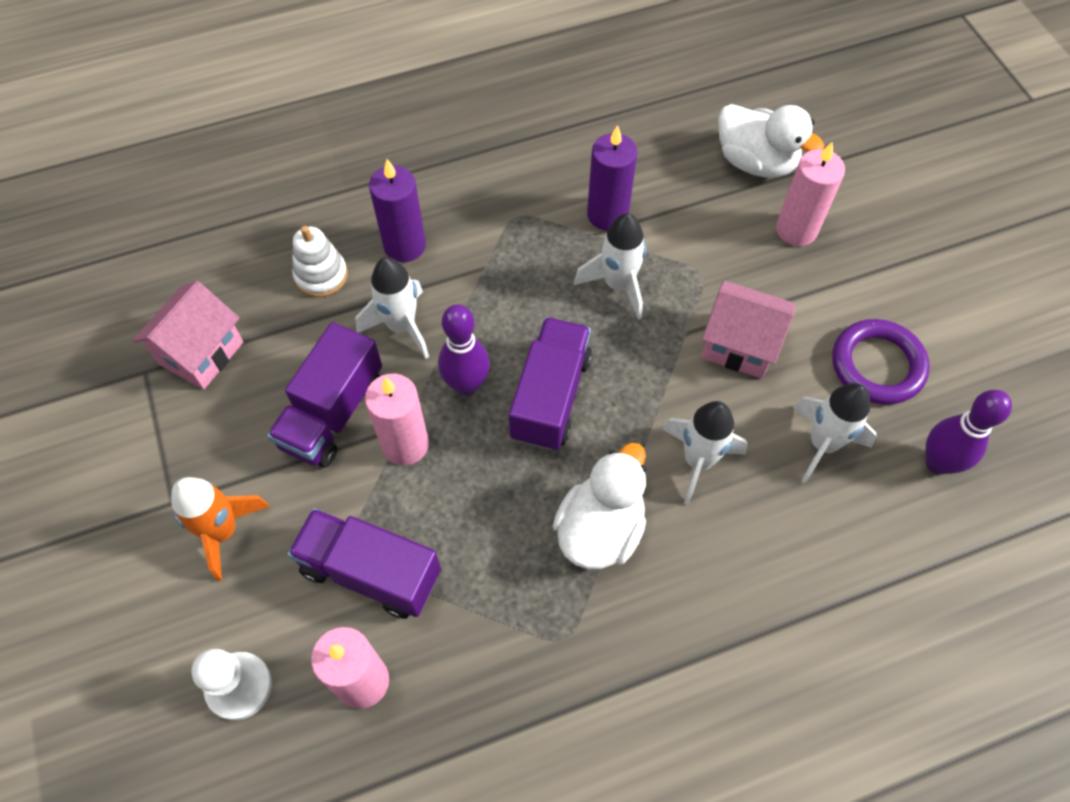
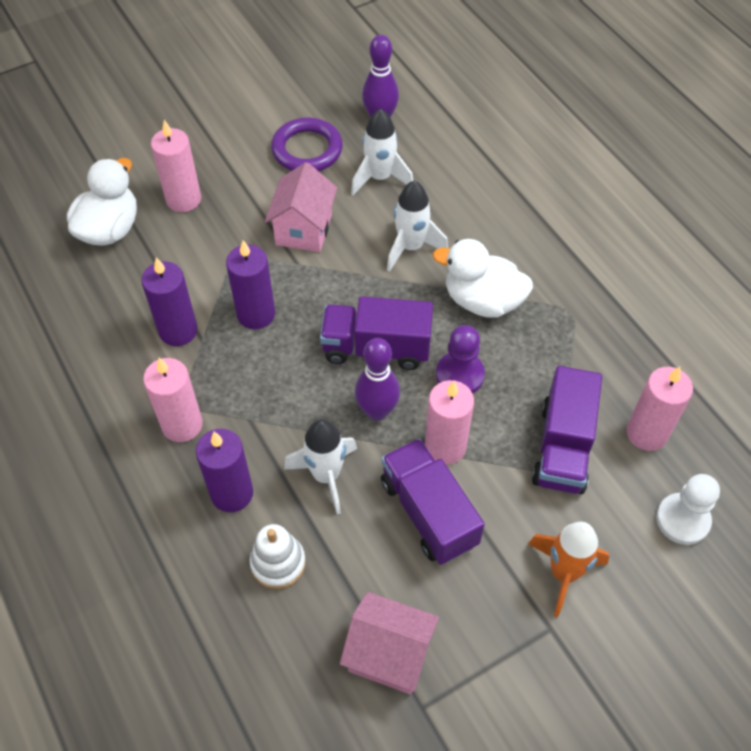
camera: 100 degrees left, 5 degrees down
(332, 413) = (428, 512): purple truck -> purple truck turned 135 degrees counterclockwise
(491, 211) = (182, 425): none -> pink candle
(495, 479) = (459, 375): none -> purple pawn
(618, 285) = (256, 314): white rocket -> purple candle

